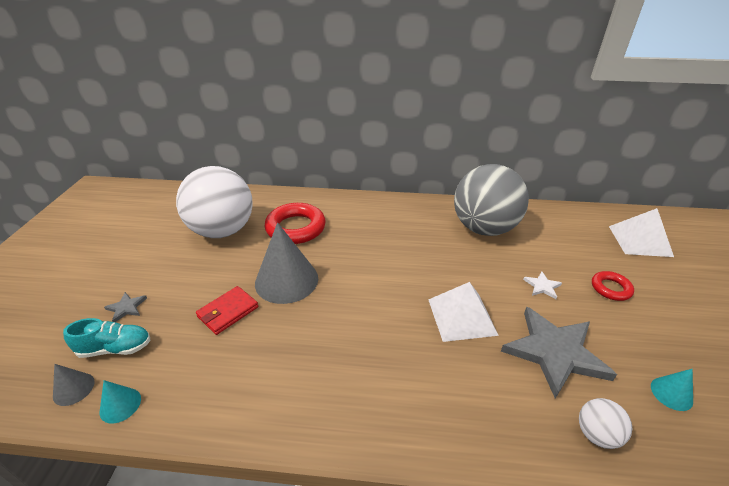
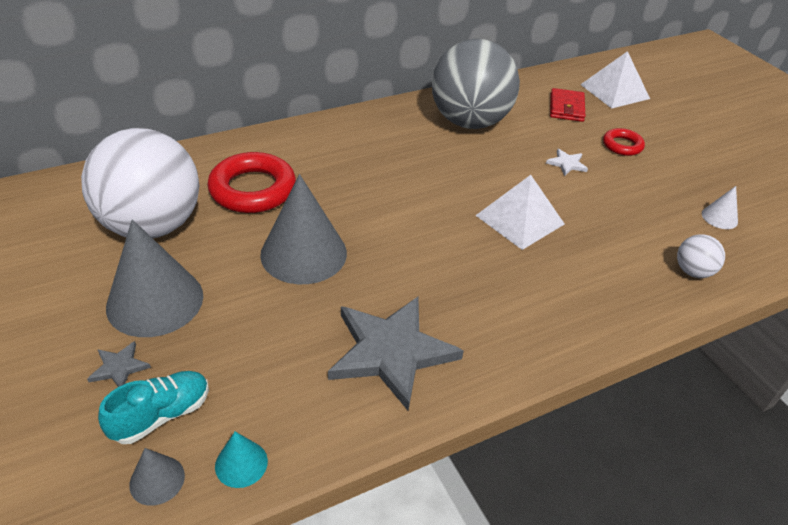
camera: 35 degrees left, 5 degrees up
(181, 276) = (155, 301): none -> grey cone
(228, 312) = (267, 315): red wallet -> red wallet (566, 108)
(554, 352) = (619, 219): grey star -> grey star (391, 351)
(671, 393) = (719, 217): turquoise cone -> white cone

